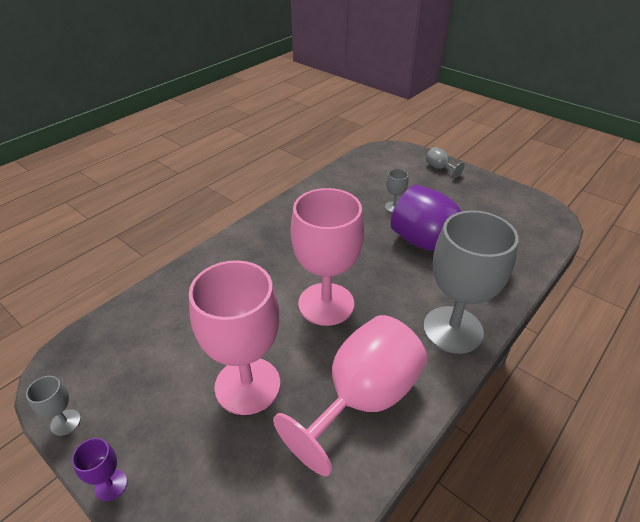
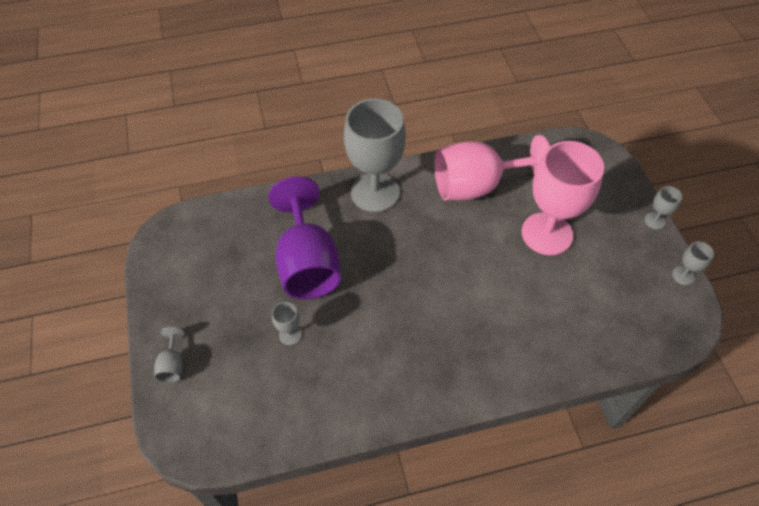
camera: 145 degrees left, 15 degrees up
(111, 485) = (654, 221): purple goblet -> grey goblet
(326, 304) = (449, 263): pink goblet -> none

